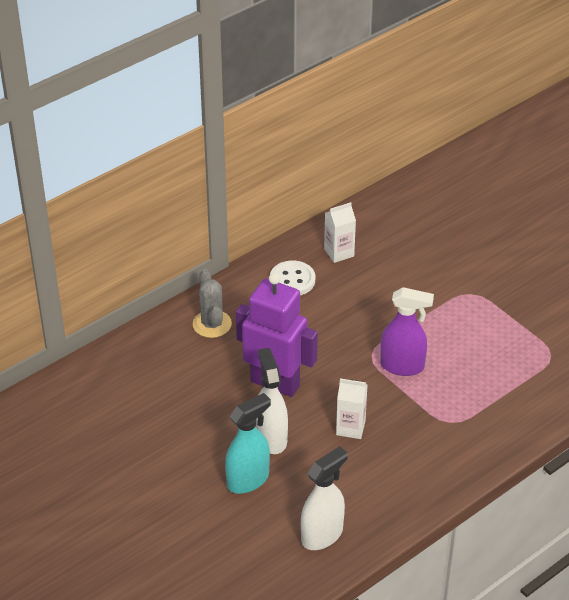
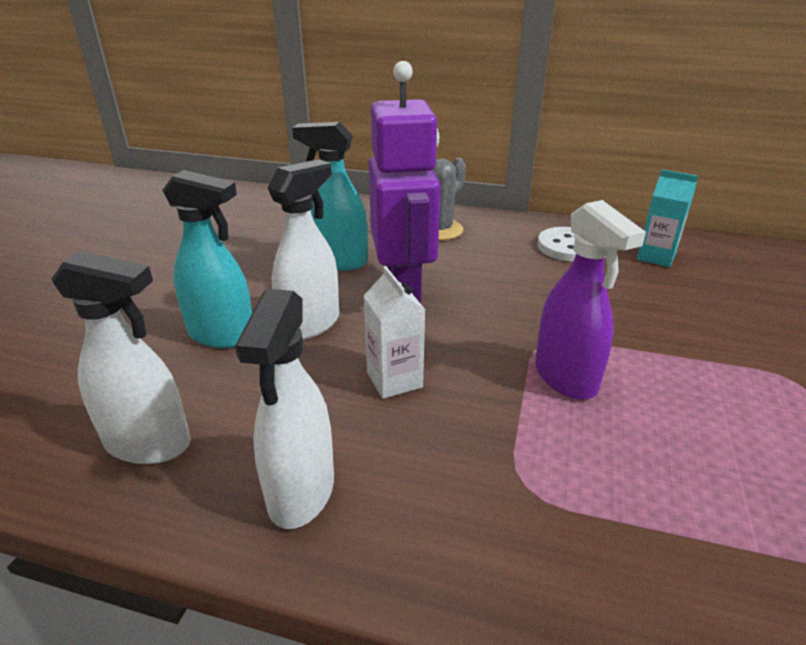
camera: 55 degrees right, 10 degrees down
(208, 394) = (338, 261): none -> turquoise spray bottle
(339, 252) = (656, 257): white carton -> turquoise carton
(396, 492) = (301, 492): none -> white spray bottle

